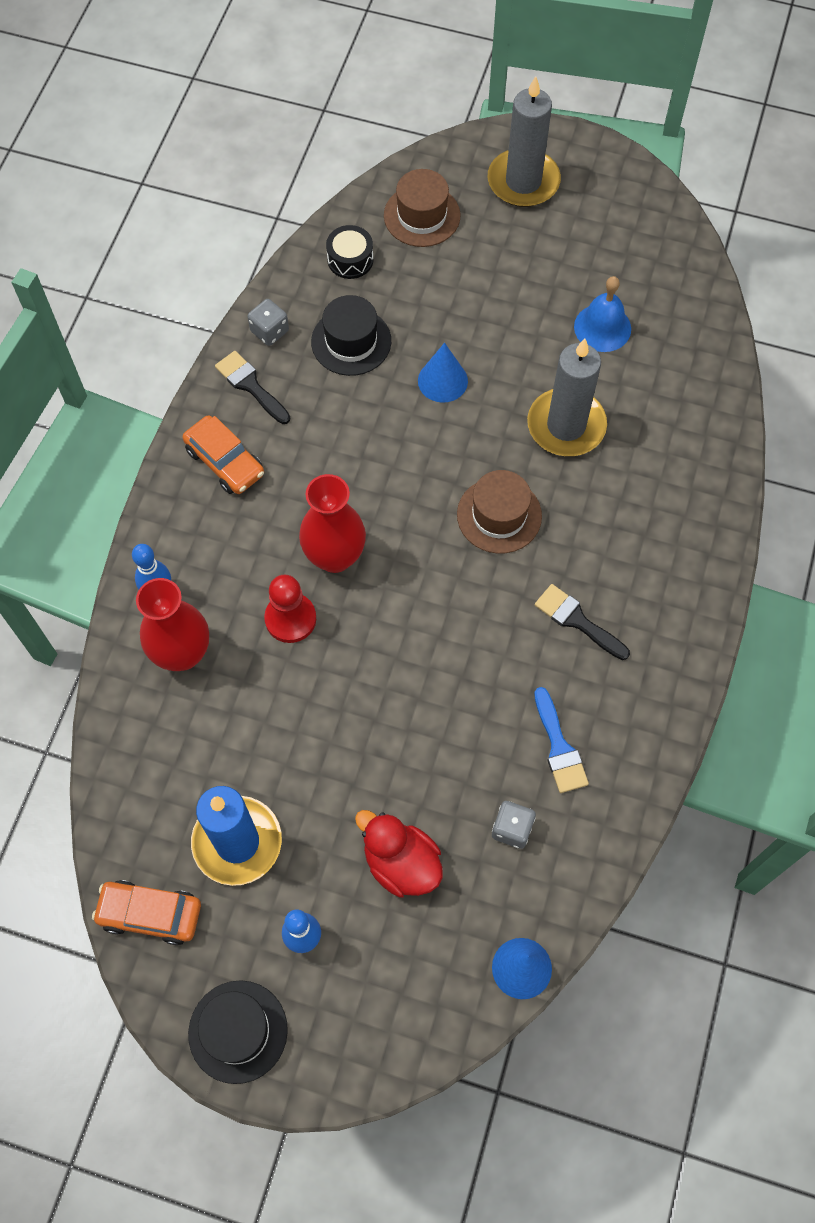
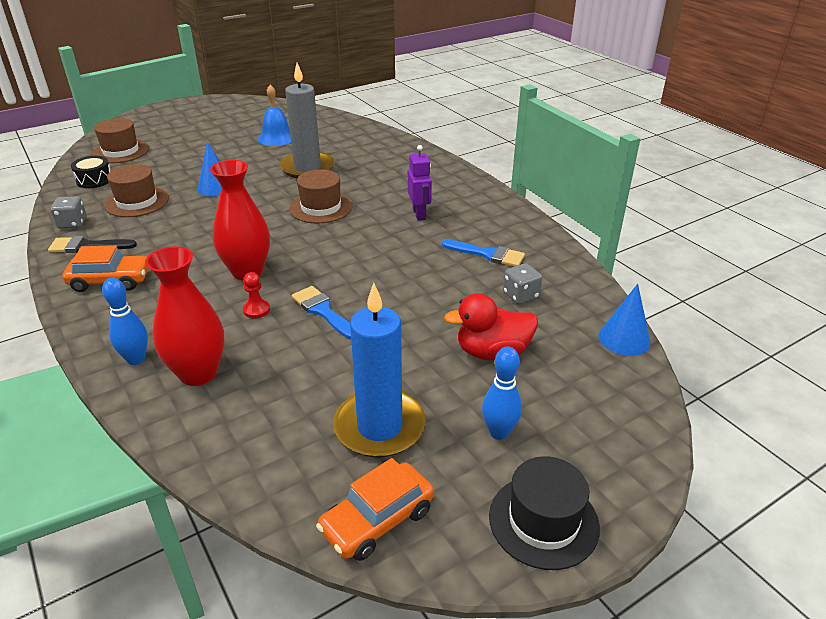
camera: 50 degrees left, 30 degrees down
(290, 619) = (256, 310): red pawn -> red pawn, size x0.58
(336, 674) = (322, 311): none -> blue brush
(351, 341) = (137, 202): black hat -> brown hat
(523, 181) = (166, 122): grey candle -> none
(577, 620) = (419, 214): black brush -> purple robot

